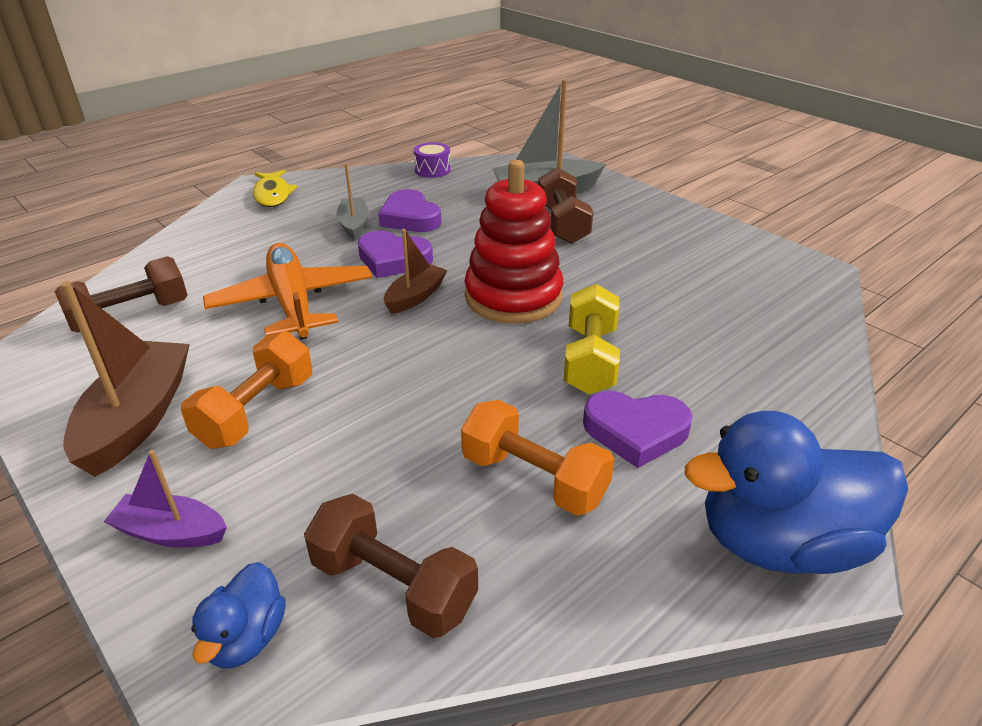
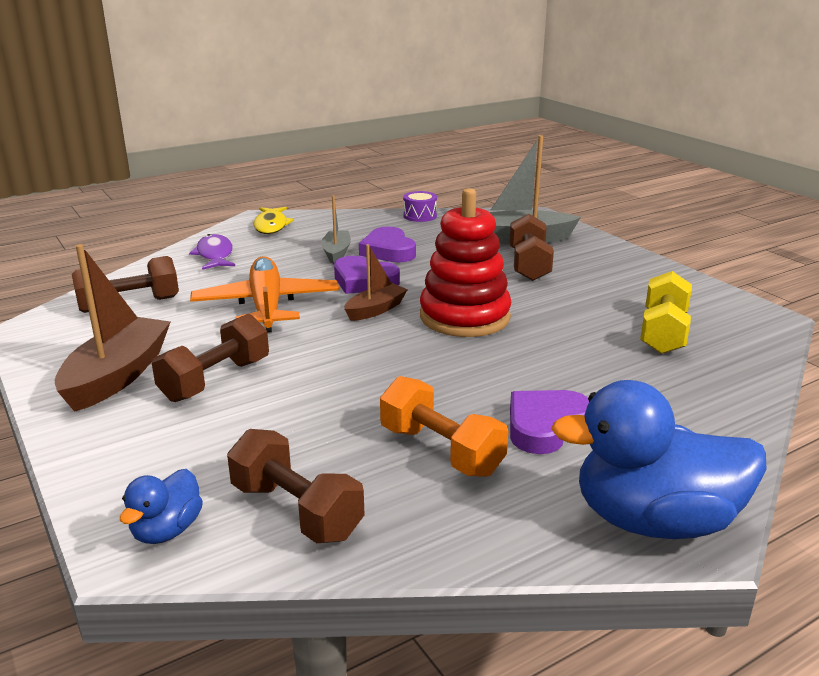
camera: 10 degrees right, 10 degrees down
(171, 532) = (125, 454): purple boat -> none
(217, 239) = (215, 255): none -> purple fish
(256, 411) = (215, 380): orange dumbbell -> brown dumbbell
(590, 360) = (521, 369): yellow dumbbell -> yellow dumbbell (663, 333)
(635, 431) = (546, 426): purple heart -> purple heart turned 120 degrees clockwise

